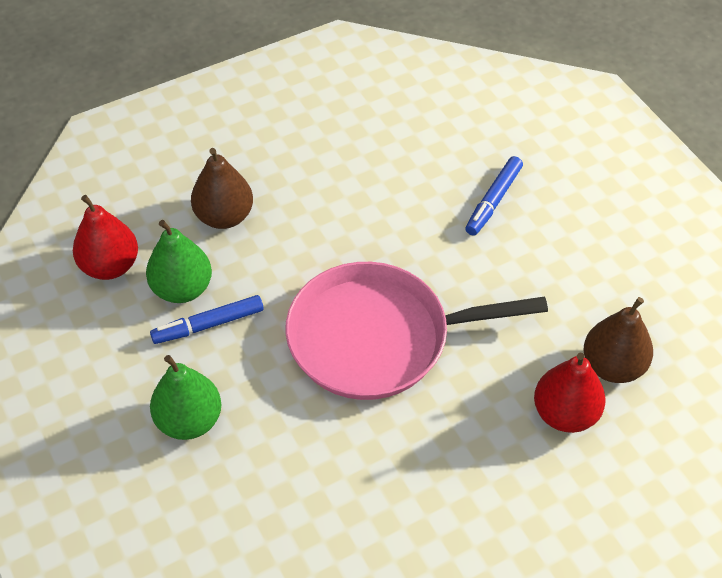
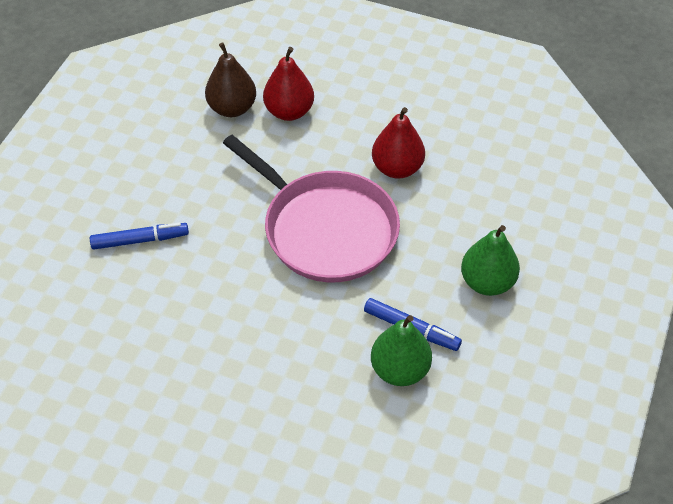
camera: 130 degrees left, 0 degrees up
(110, 266) = (429, 435): red pear -> red pear (397, 168)
(224, 216) = (310, 397): brown pear -> none

